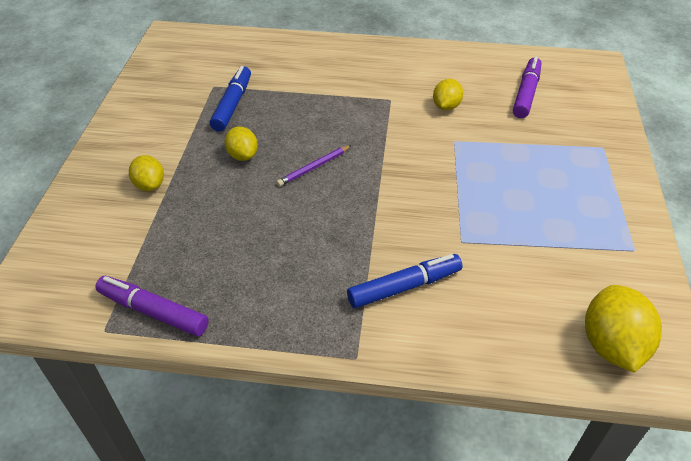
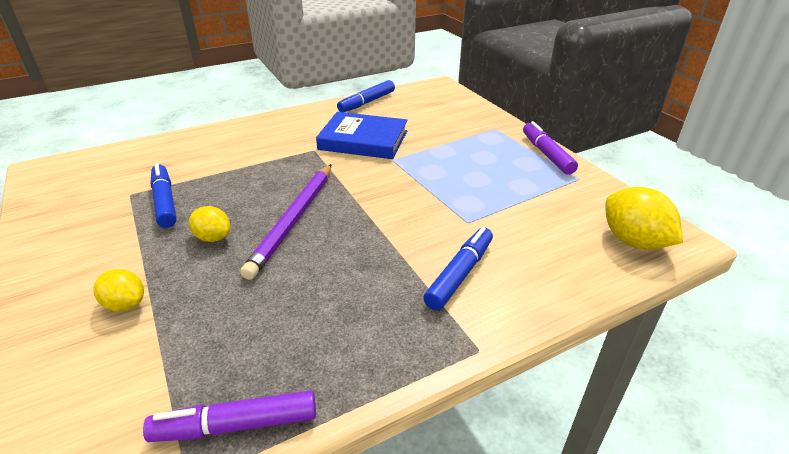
camera: 35 degrees left, 10 degrees down
(314, 167) = (294, 220): purple pencil -> purple pencil, size x2.03
(446, 106) = (363, 140): yellow lemon -> blue book
(492, 59) = (367, 102): none -> blue marker
(526, 93) = (412, 115): purple marker -> purple marker (546, 154)

